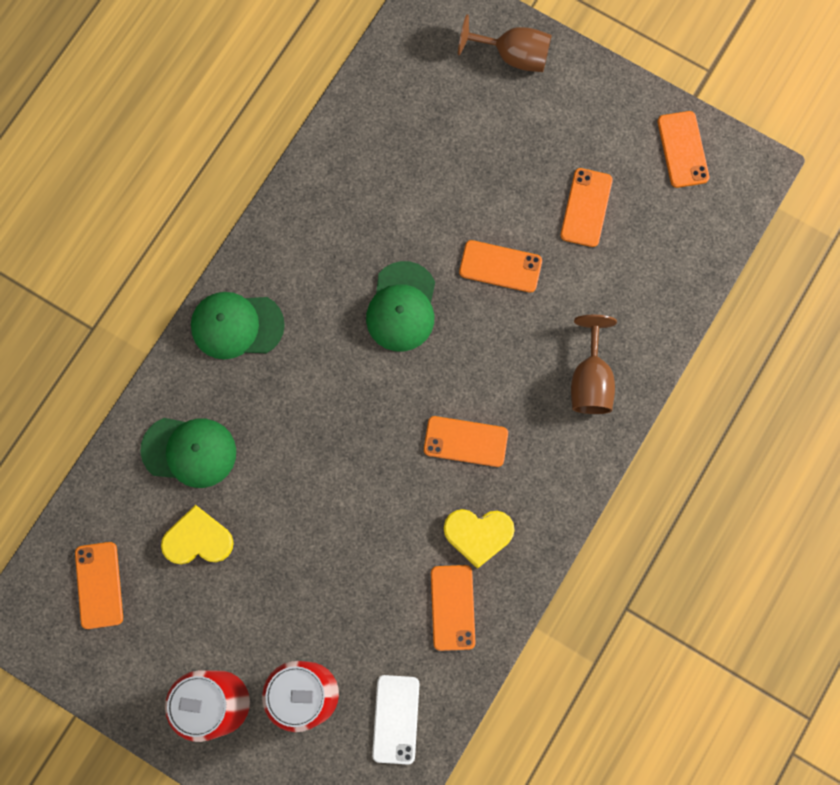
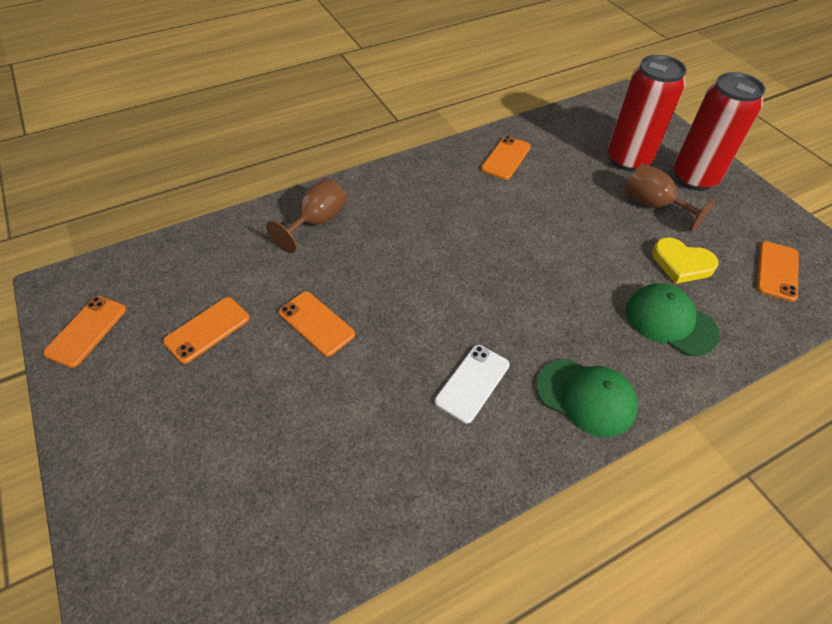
camera: 150 degrees left, 25 degrees down
(396, 719) = (574, 130): white phone -> white phone (472, 383)
(402, 307) = (422, 336): green cap -> none
(465, 441) = (435, 229): orange phone -> none
(478, 534) = (463, 181): yellow heart -> none
(513, 56) = (128, 512): brown goblet -> brown goblet (654, 205)

